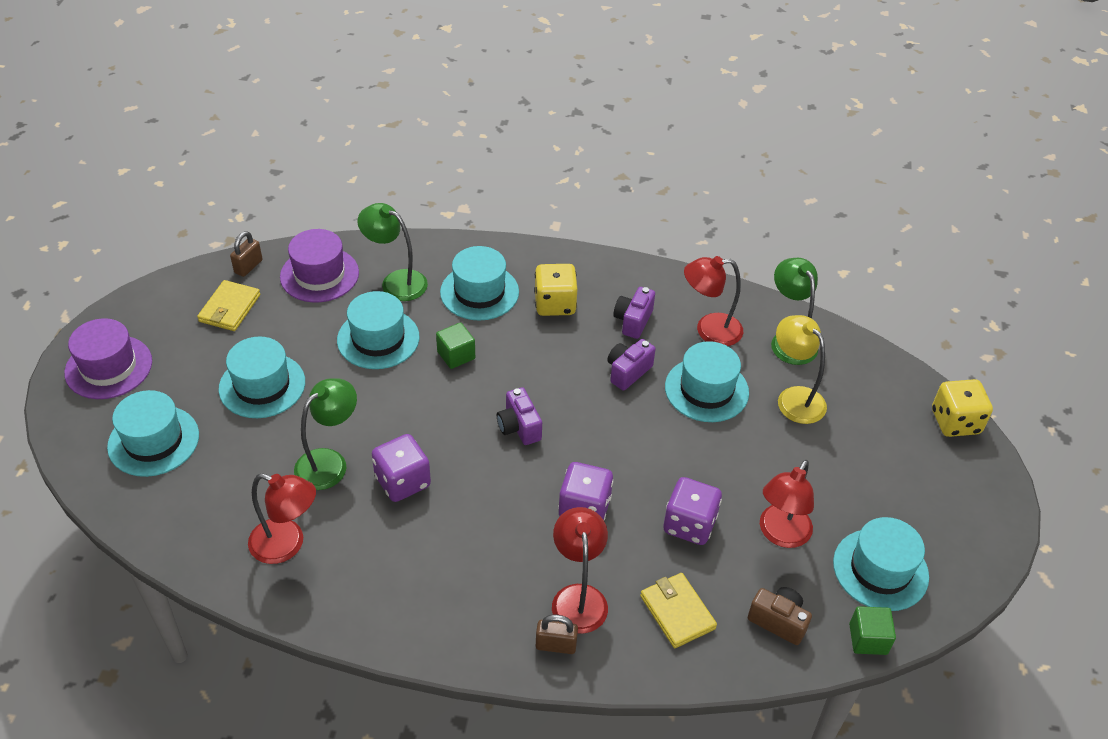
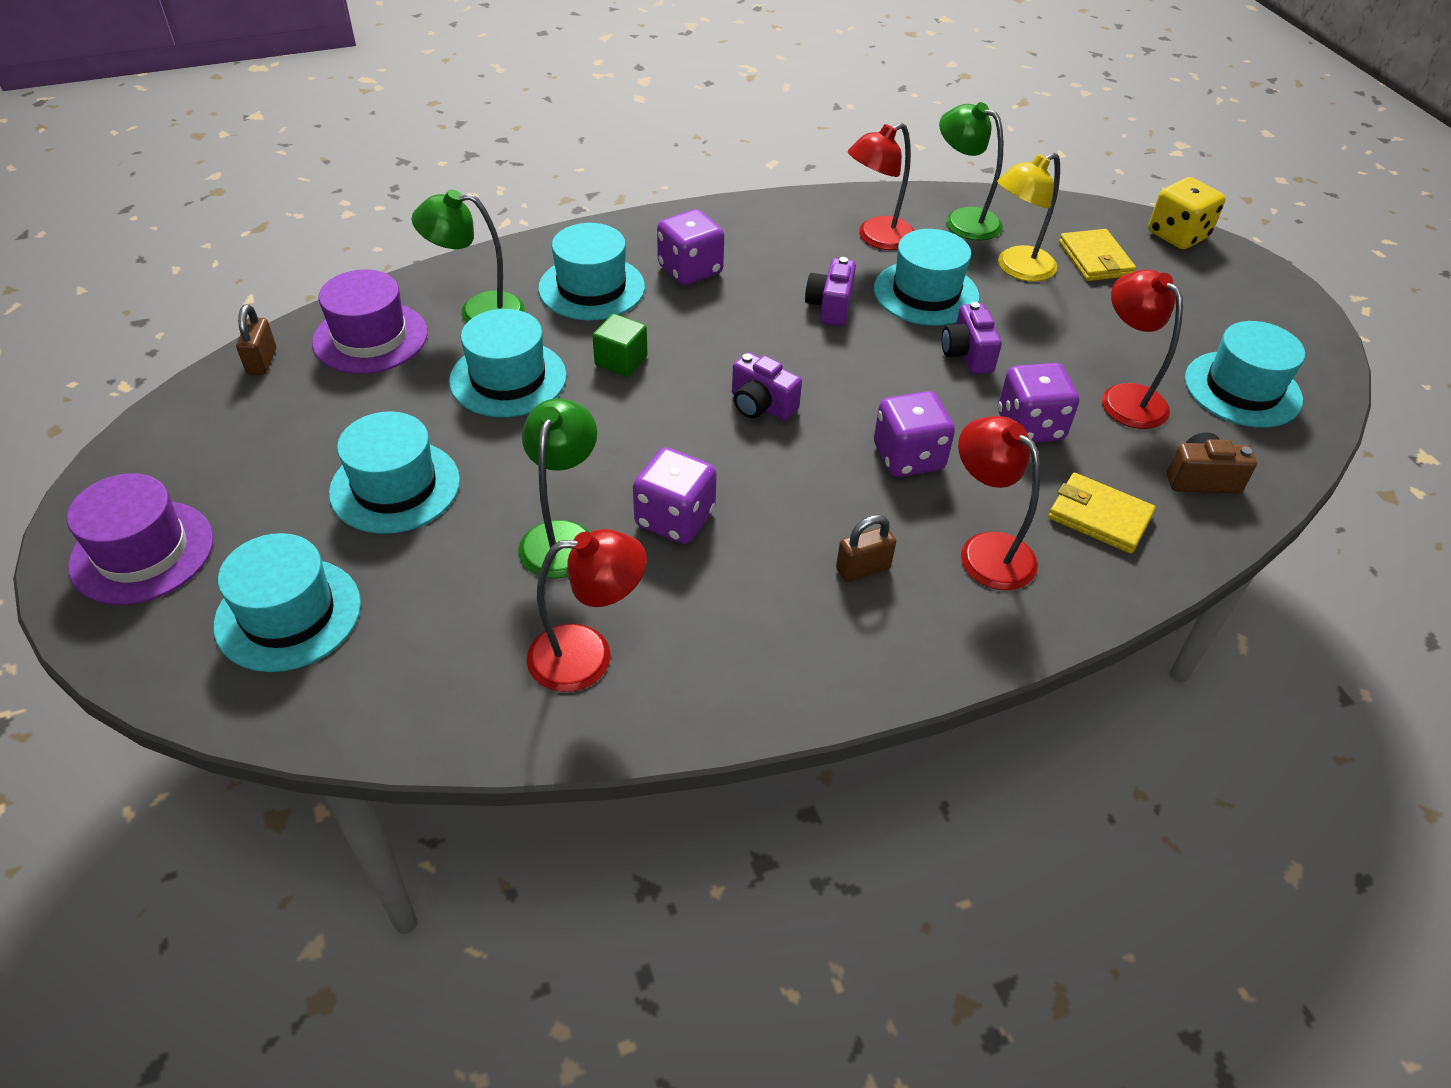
camera: 30 degrees left, 0 degrees up
(229, 308) = (274, 417): yellow wallet -> yellow wallet (1095, 259)
(555, 304) = (690, 270): yellow dice -> purple dice
(556, 645) = (1009, 612): brown padlock -> brown padlock (863, 569)
(633, 321) = (790, 257): purple camera -> purple camera (967, 354)
(780, 534) = (1124, 397): red lamp -> red lamp turned 150 degrees clockwise
(794, 398) = (1017, 269): yellow lamp -> yellow lamp turned 60 degrees counterclockwise
(868, 639) = (1294, 457): green cube -> none

